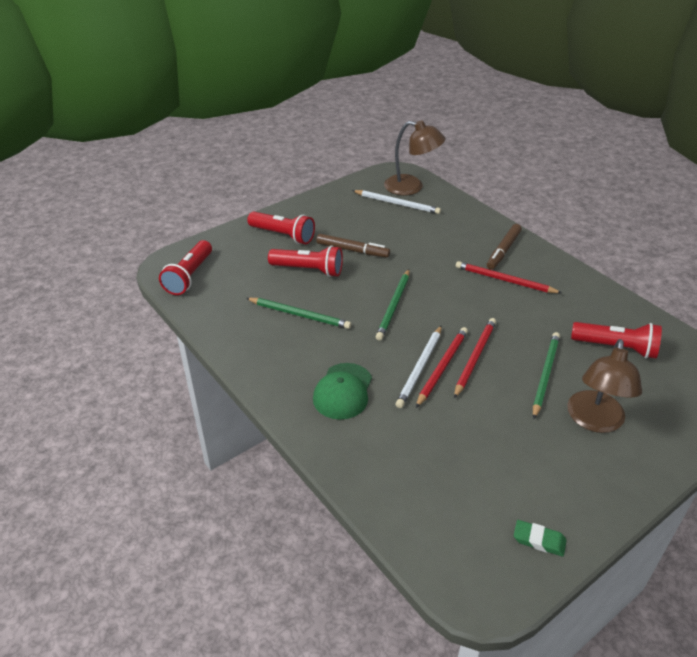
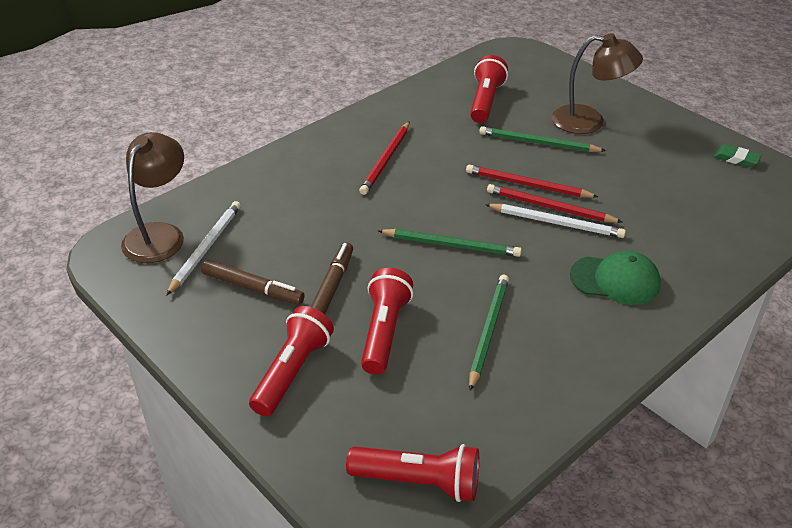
camera: 95 degrees left, 0 degrees up
(503, 251) = (326, 158): brown marker -> brown marker (253, 288)
(539, 540) = (736, 159): green eraser -> green eraser turned 75 degrees counterclockwise

